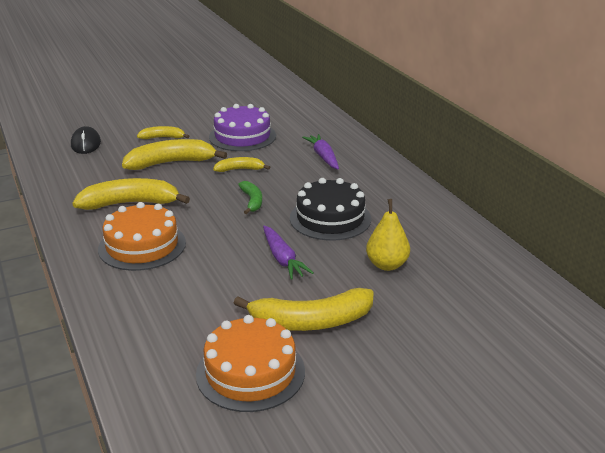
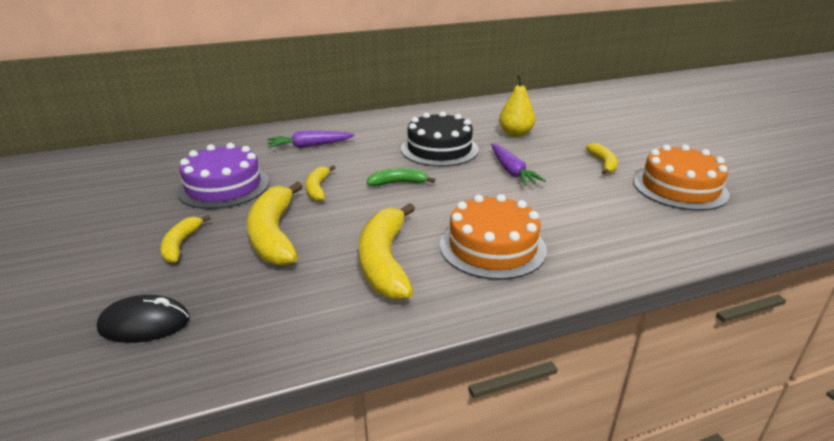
camera: 85 degrees left, 0 degrees up
(282, 259) = (511, 171): purple carrot -> purple carrot turned 90 degrees clockwise
(311, 322) = (603, 164): yellow banana -> yellow banana, size x0.54

